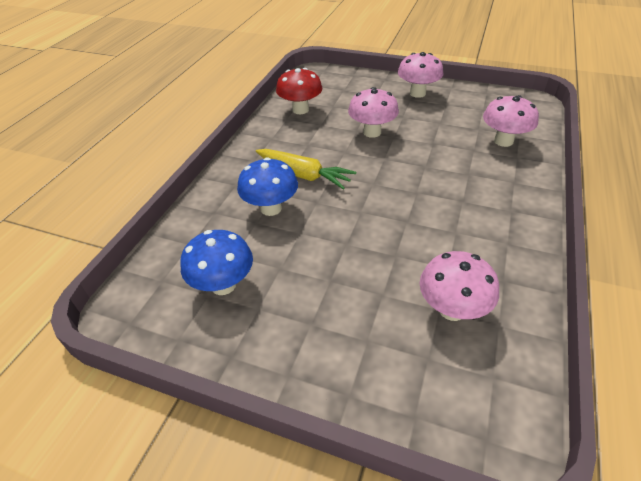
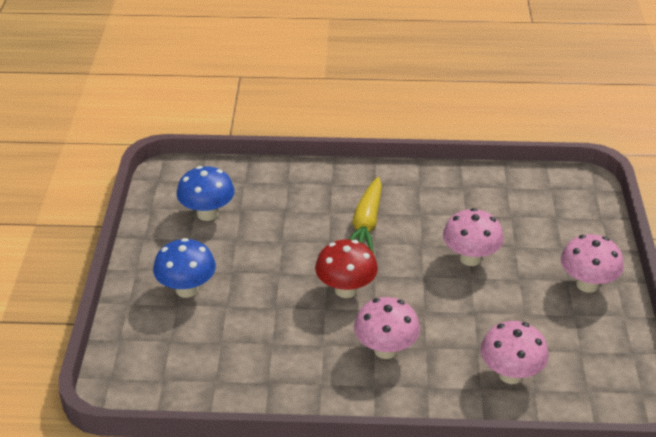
camera: 70 degrees right, 5 degrees down
(271, 208) = (307, 215): blue mushroom -> blue mushroom (187, 289)
(300, 110) = (487, 192): red mushroom -> red mushroom (346, 290)
(452, 309) = (223, 350): pink mushroom -> pink mushroom (385, 350)

